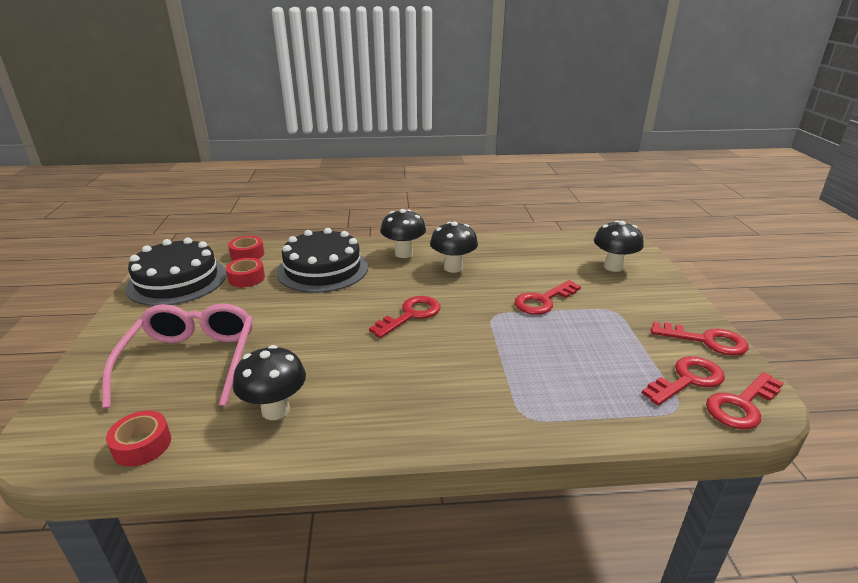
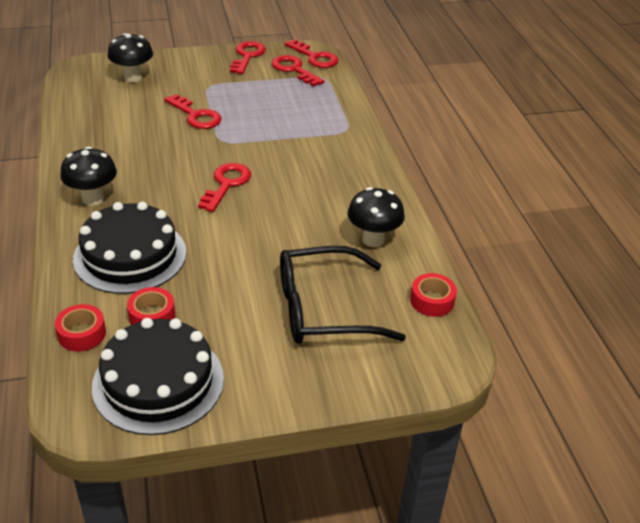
camera: 100 degrees left, 10 degrees up
(191, 362) = (324, 309): pink glasses -> black glasses
(411, 315) = (226, 184): red key -> red key turned 75 degrees clockwise
(453, 268) = (131, 164): black mushroom -> none

